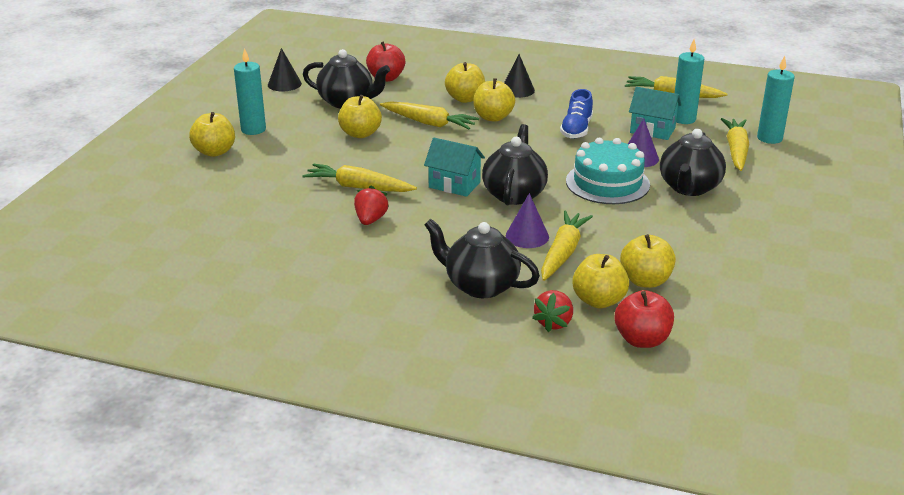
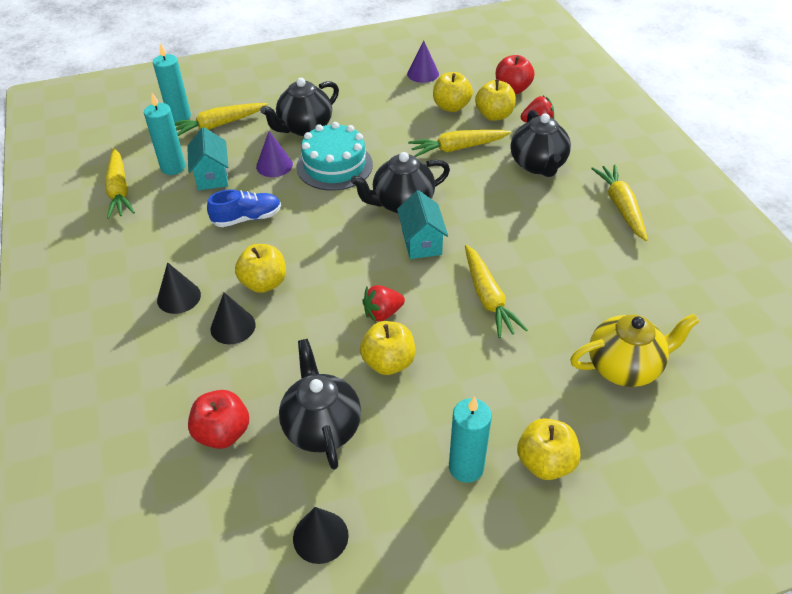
camera: 125 degrees left, 15 degrees up
(221, 209) = (624, 367): none -> yellow teapot
(370, 220) = (526, 260): red strawberry -> red strawberry (382, 313)
(429, 123) = (317, 323): yellow carrot -> yellow carrot (621, 207)
(465, 99) = (233, 326): yellow apple -> black cone
(527, 236) = (455, 171): purple cone -> purple cone (423, 73)
(689, 188) = (304, 127): black teapot -> black teapot turned 150 degrees clockwise

